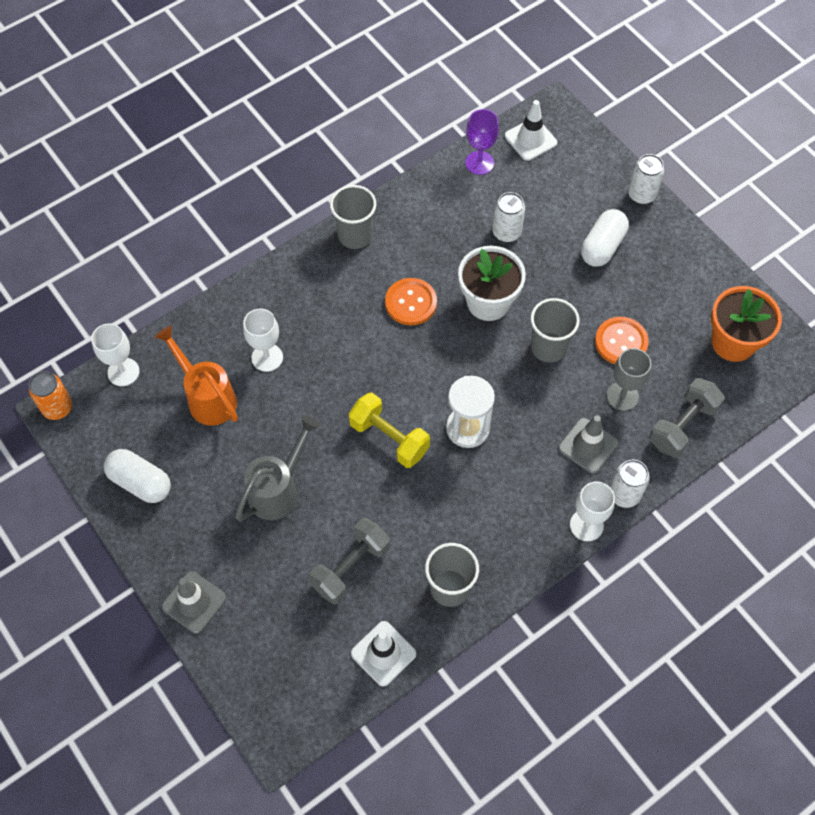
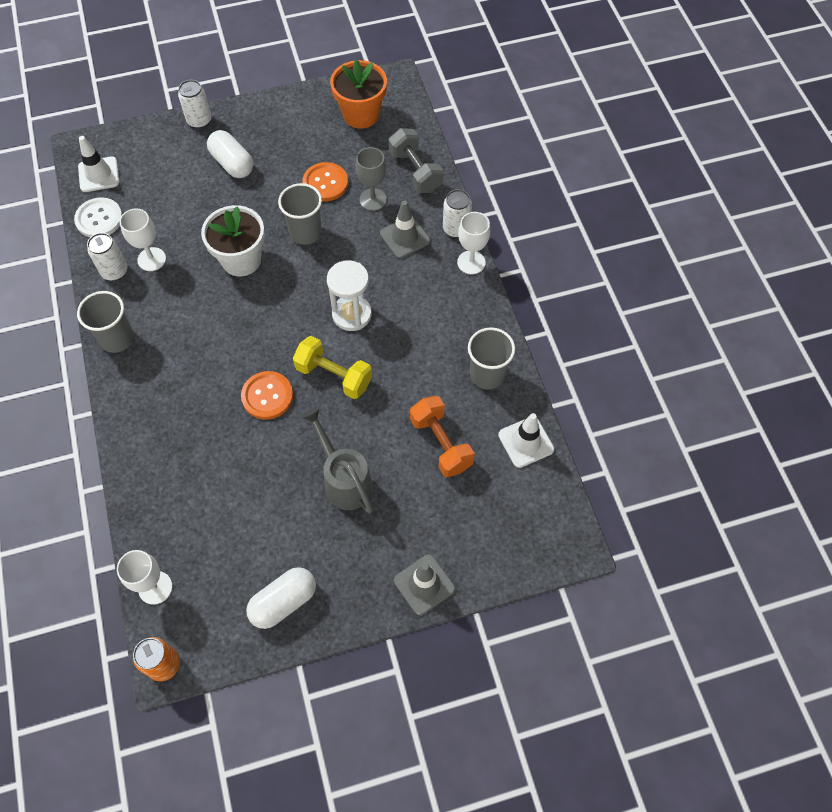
camera: 70 degrees left, 0 degrees up
(207, 397) = (222, 515): orange watering can -> none
(267, 357) = (206, 451): white goblet -> white goblet (151, 259)
(350, 567) = (441, 443): grey dumbbell -> orange dumbbell
(389, 438) = (334, 376): yellow dumbbell -> yellow dumbbell turned 60 degrees clockwise
(411, 303) = (211, 317): orange button -> orange button (267, 396)
(479, 163) = (99, 219): purple goblet -> white button
(506, 232) = (181, 224): white can -> white can (114, 271)

